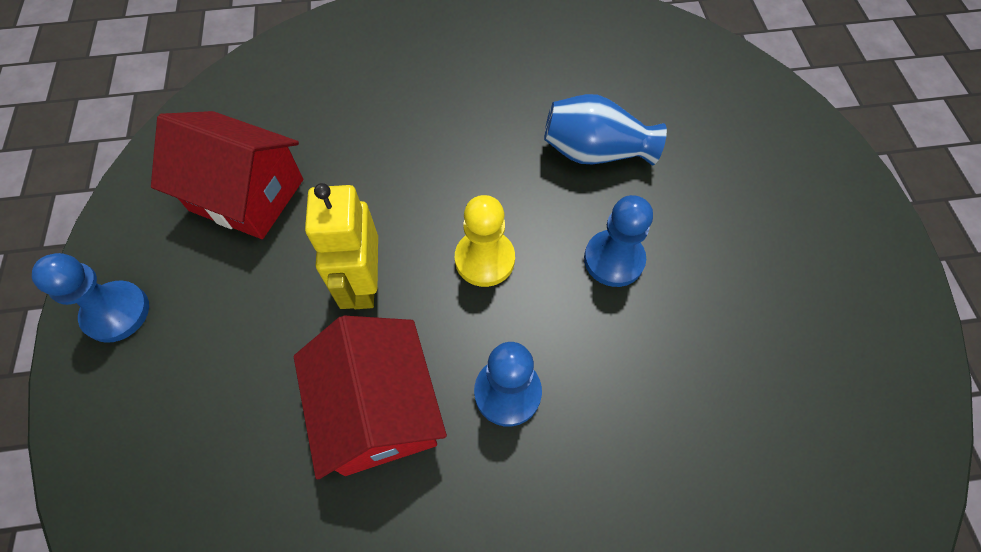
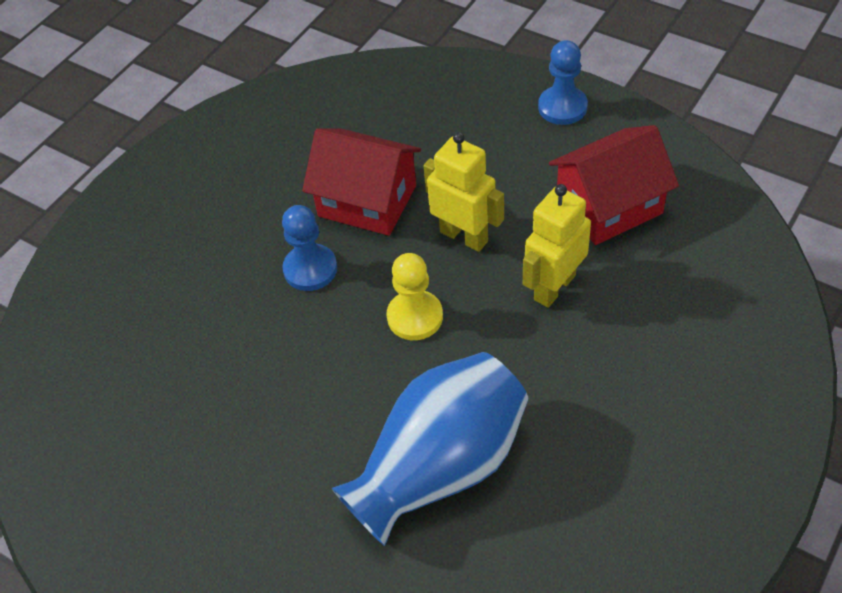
camera: 135 degrees right, 10 degrees down
(372, 181) = (554, 287): none -> yellow robot
(595, 152) = (440, 467): blue vase -> blue vase, size x1.59
(613, 259) = (333, 399): blue pawn -> none

